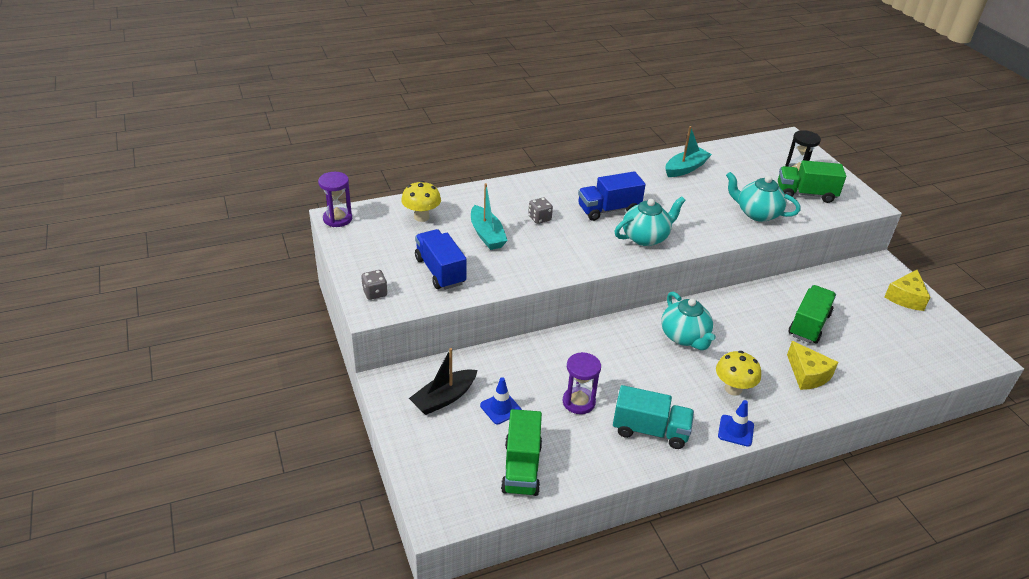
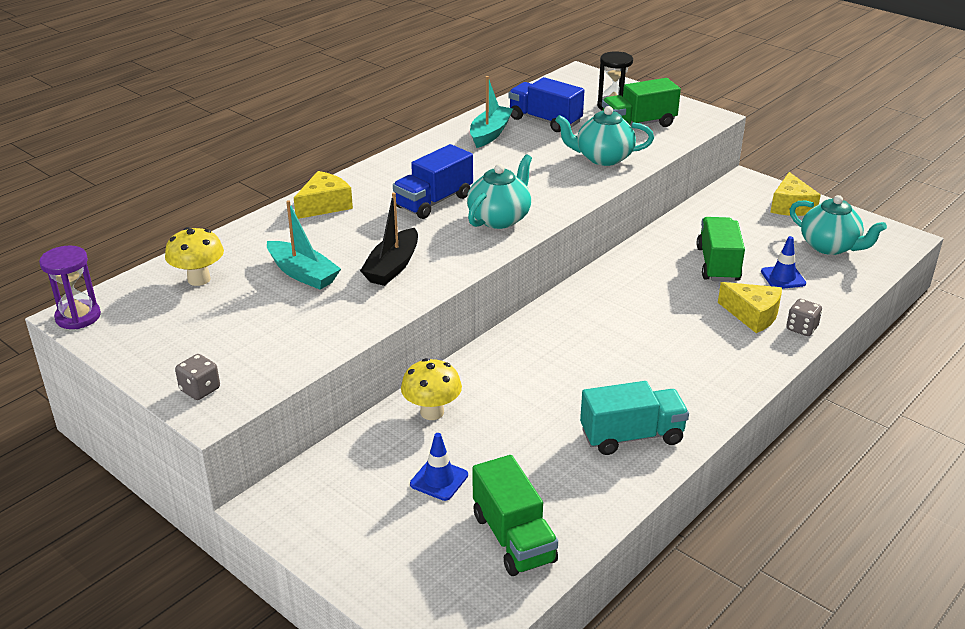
camera: 25 degrees left, 5 degrees down
(440, 271) = (272, 334): blue truck -> blue truck (545, 121)
(444, 398) = (358, 496): black boat -> black boat (392, 267)
(533, 189) = (324, 205): none -> yellow cheese
(539, 218) = (357, 235): grey dice -> grey dice (801, 328)
(578, 402) = (528, 436): purple hourglass -> none
(684, 337) = (598, 322): turquoise teapot -> turquoise teapot (830, 246)
(733, 389) = (688, 357): yellow mushroom -> yellow mushroom (432, 412)
(735, 430) = (722, 400): blue traffic cone -> blue traffic cone (783, 277)

